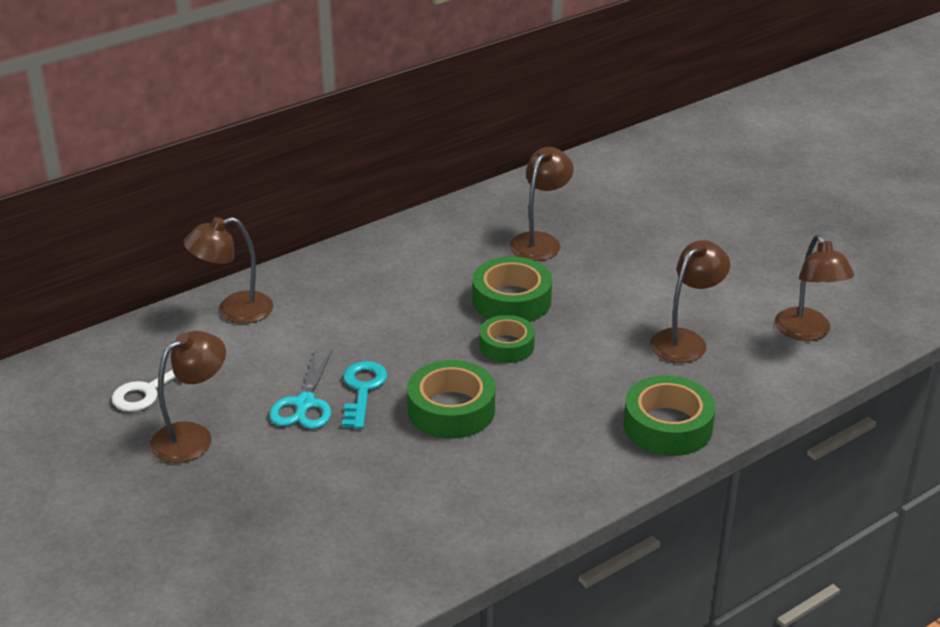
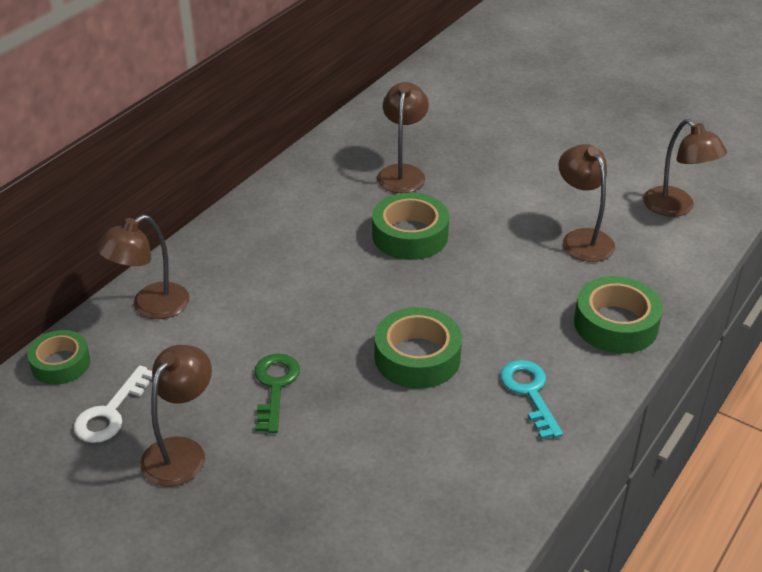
camera: 20 degrees left, 5 degrees up
(304, 404) = (275, 387): turquoise scissors -> green key
(362, 390) = (323, 359): turquoise key -> turquoise key (529, 393)
(506, 346) = (431, 281): green tape -> green tape (61, 363)
(685, 340) = (582, 239): brown lamp -> brown lamp turned 45 degrees counterclockwise

